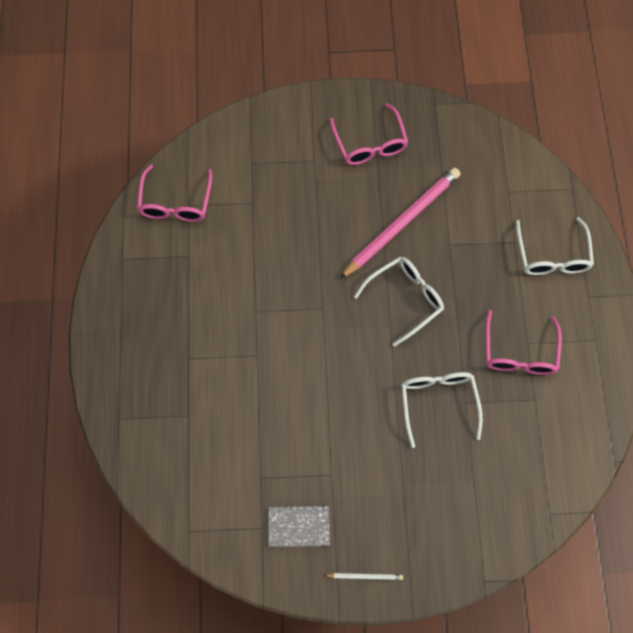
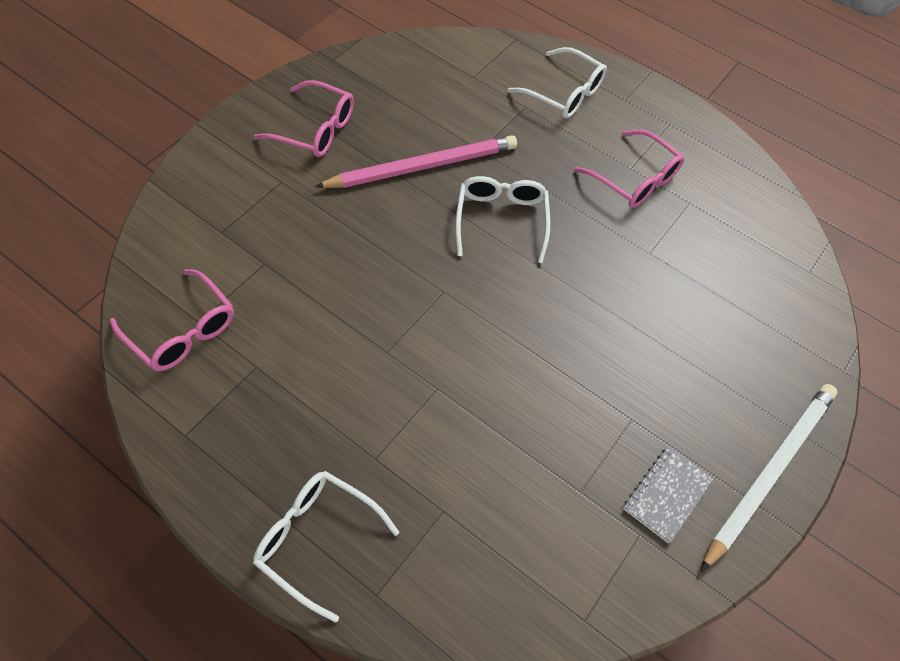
camera: 55 degrees left, 10 degrees down
(365, 576) = (768, 472): white pencil -> white pencil, size x2.43
(401, 223) = (422, 166): pink pencil -> pink pencil turned 75 degrees clockwise
(438, 403) = (631, 273): white glasses -> white glasses (316, 540)

